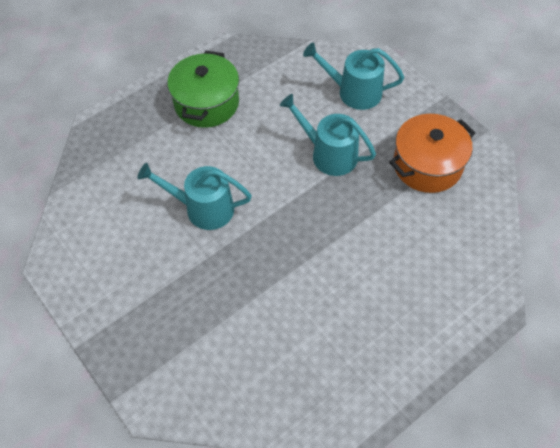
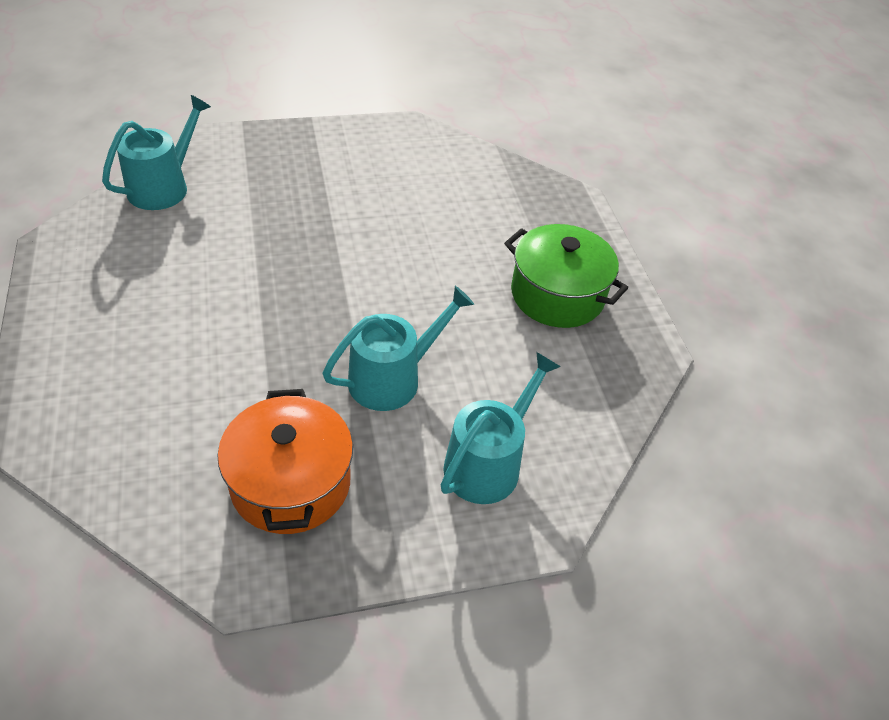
camera: 110 degrees right, 10 degrees down
(203, 208) = (396, 237): turquoise watering can -> turquoise watering can (163, 187)

